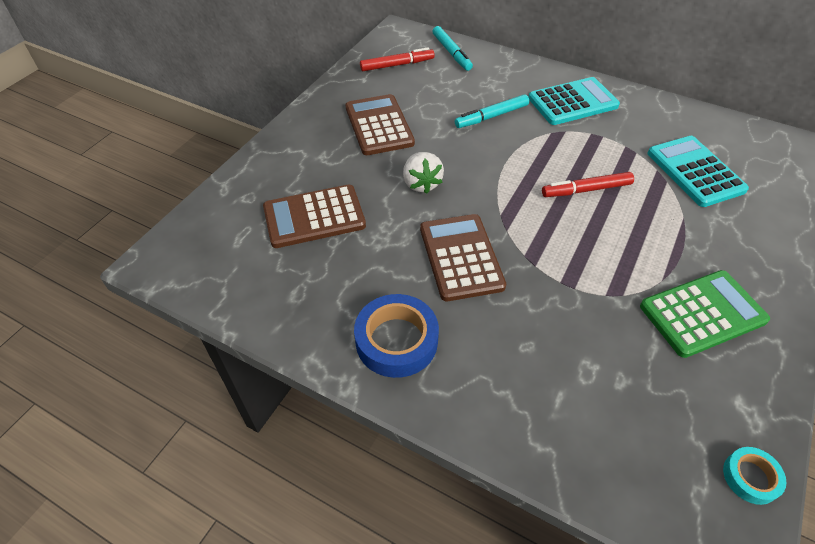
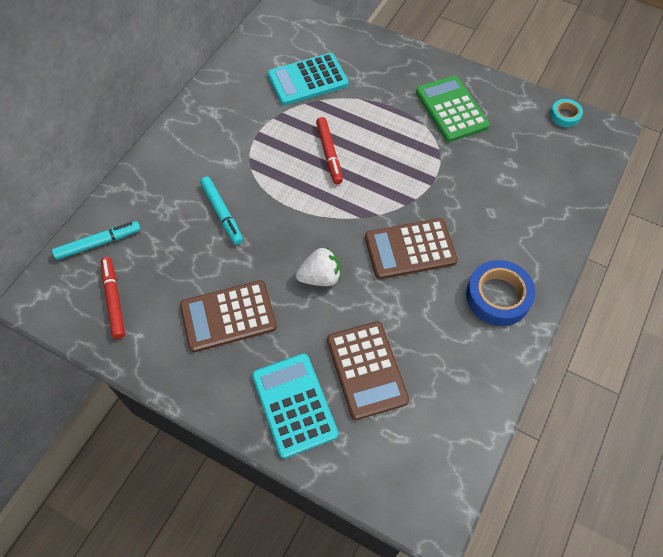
camera: 90 degrees left, 10 degrees up
(572, 102) = (205, 145): turquoise calculator -> turquoise calculator (294, 405)

